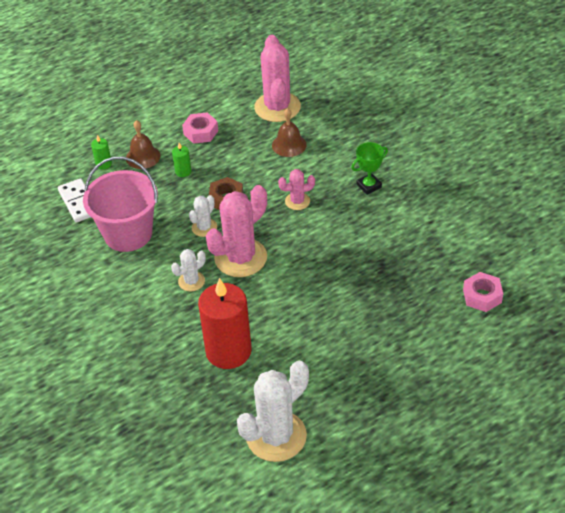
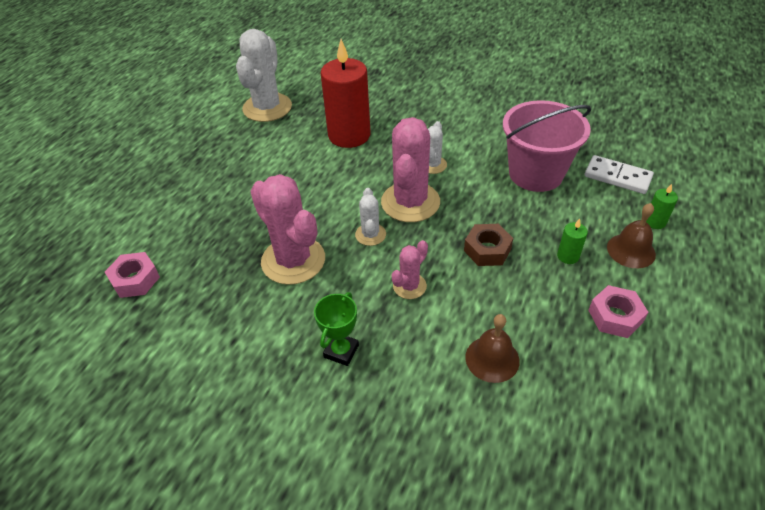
camera: 145 degrees right, 0 degrees up
(204, 227) = (475, 211): white cactus -> white cactus (370, 234)
(277, 107) = (572, 417): pink cactus -> pink cactus (293, 260)

